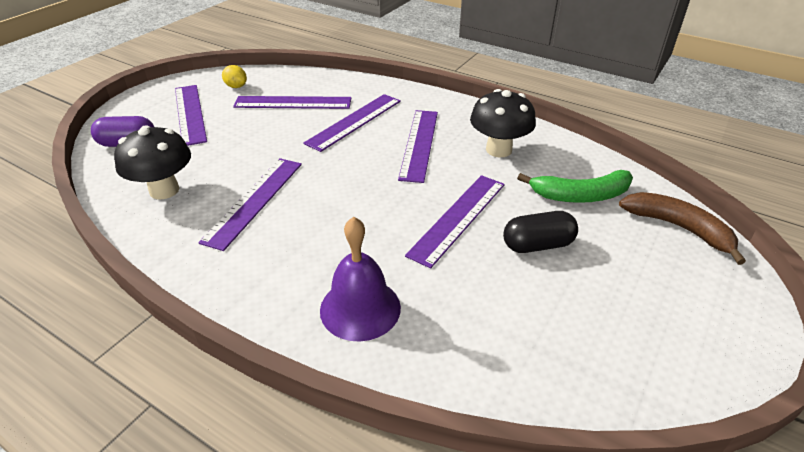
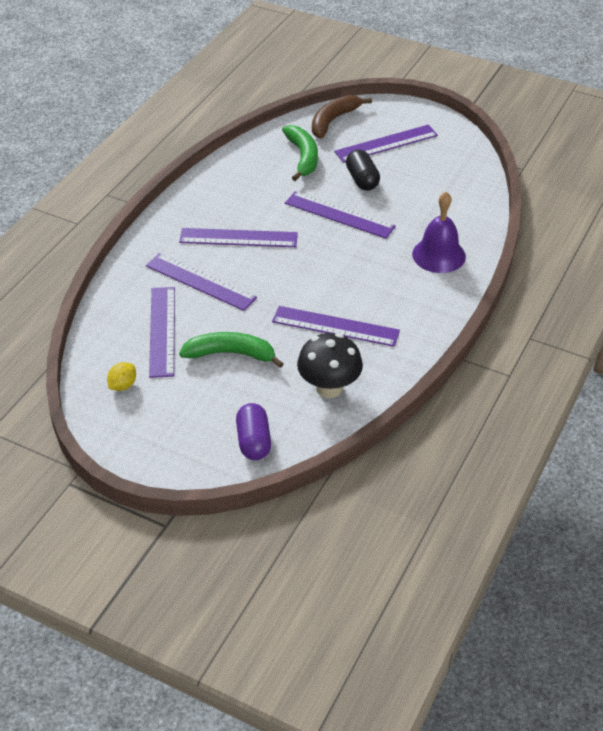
camera: 95 degrees left, 5 degrees up
(190, 114) = (188, 409): purple ruler -> purple ruler (386, 143)
(246, 135) = (230, 354): none -> green banana
(498, 150) = (244, 193): black mushroom -> none

